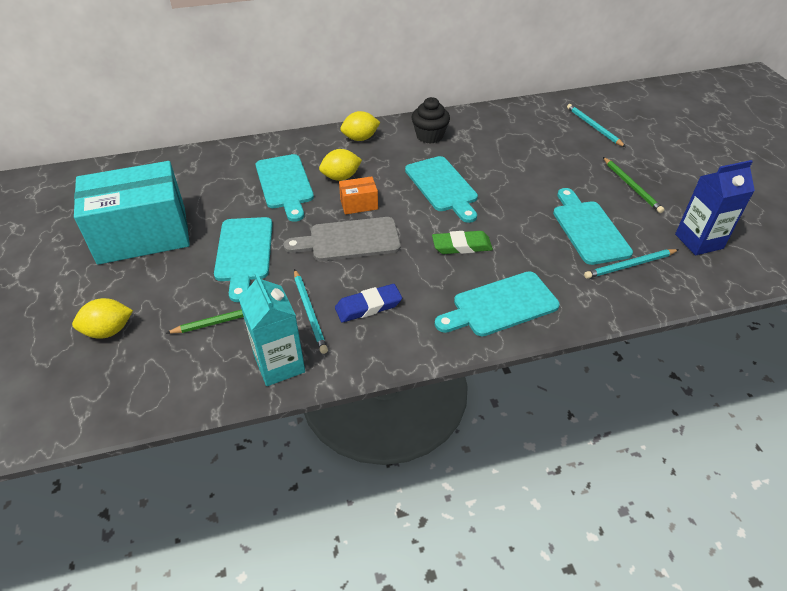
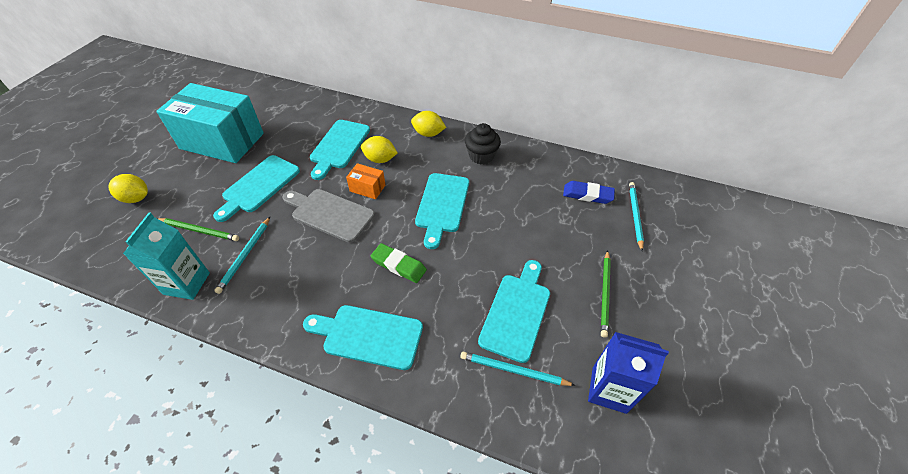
camera: 35 degrees right, 5 degrees up
(368, 306) = (283, 275): blue eraser -> blue eraser (587, 195)

